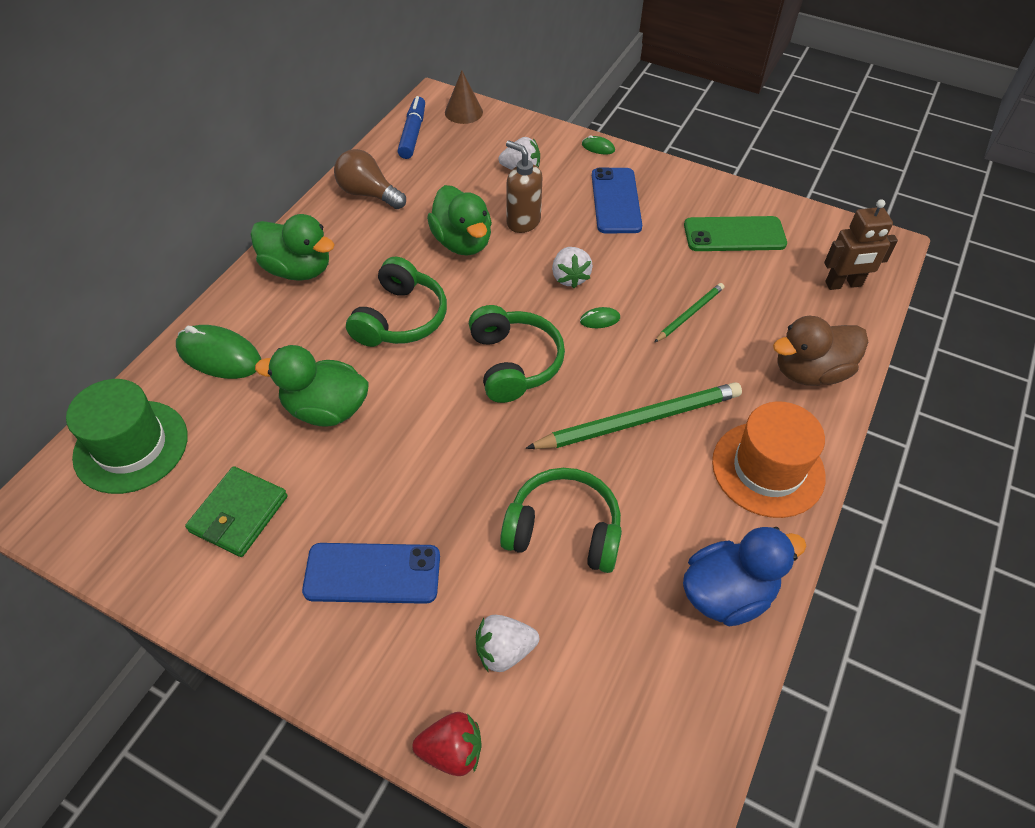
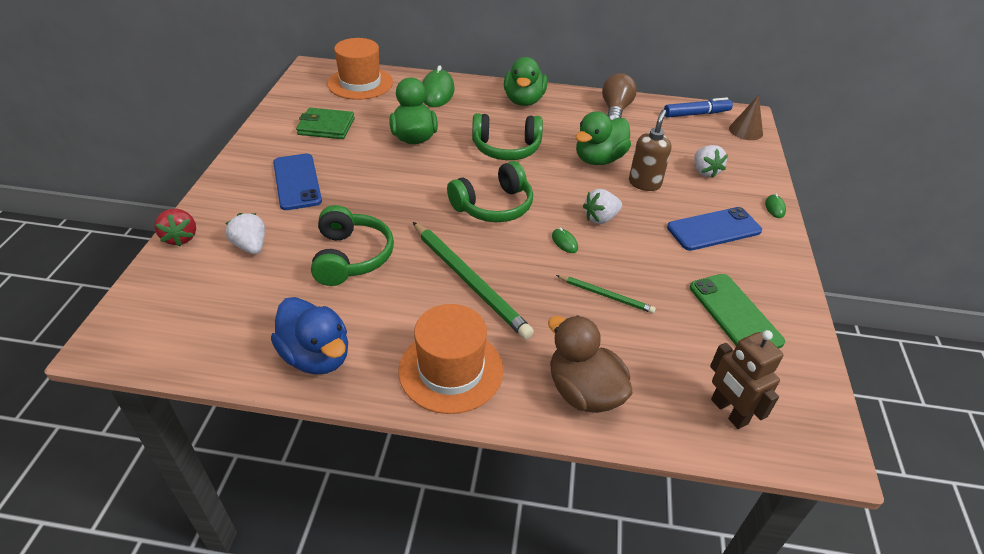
camera: 70 degrees right, 10 degrees down
(131, 446) = (360, 83): green hat -> orange hat

